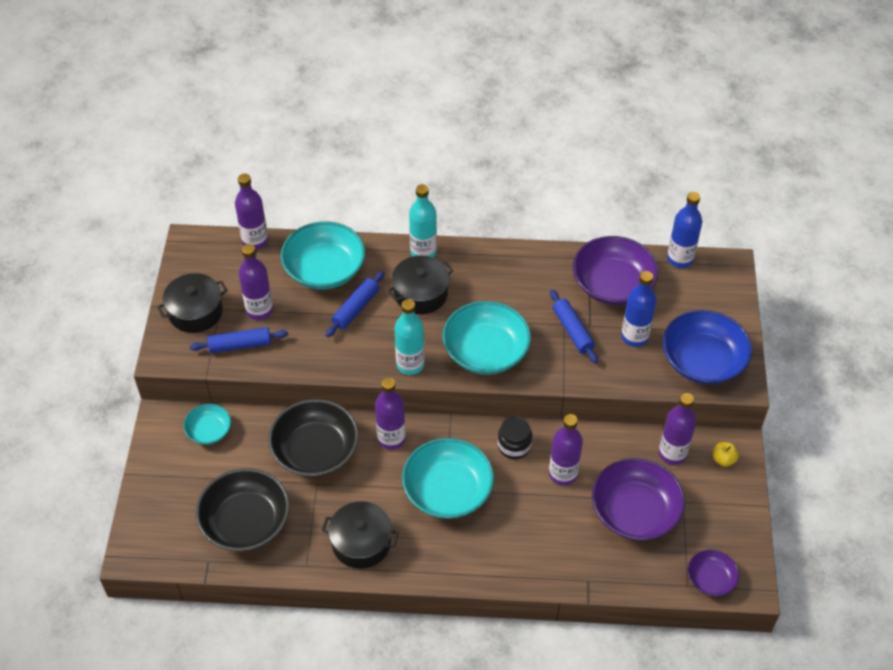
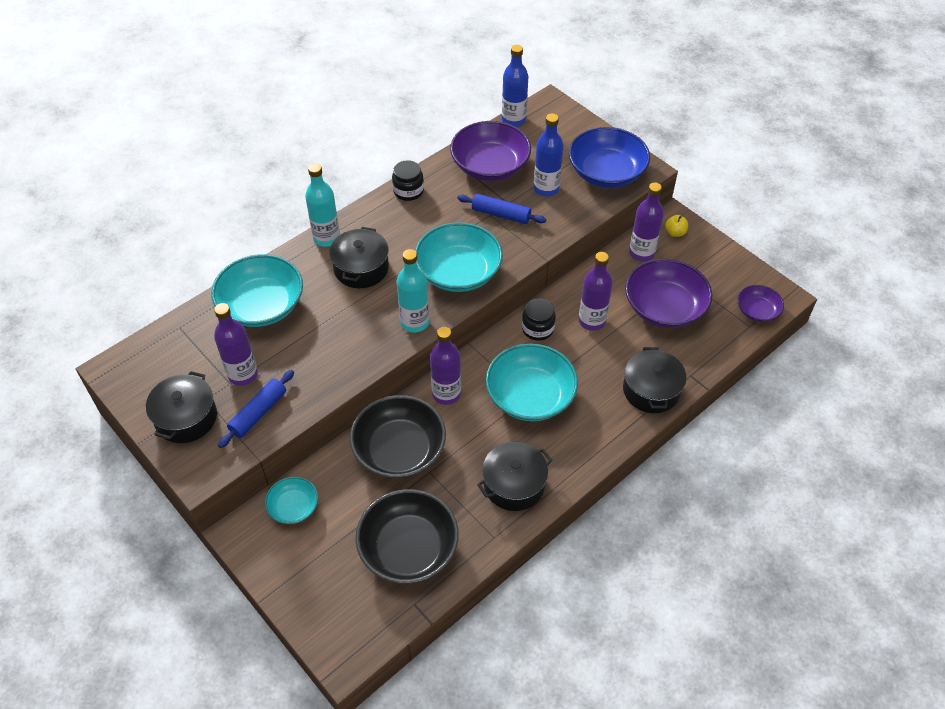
camera: 45 degrees left, 0 degrees up
(255, 241) = (174, 326): purple bottle -> none
(356, 309) = (323, 315): blue rolling pin -> none
(524, 258) = (408, 191): none -> black jar
(542, 564) = (651, 390): none -> black pot

